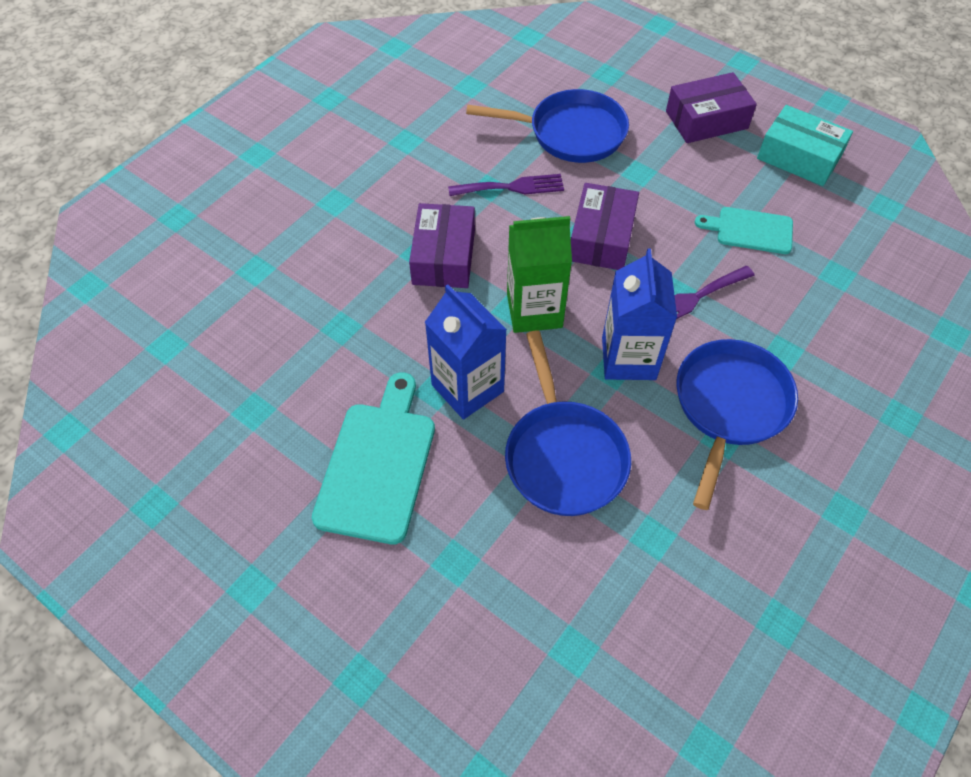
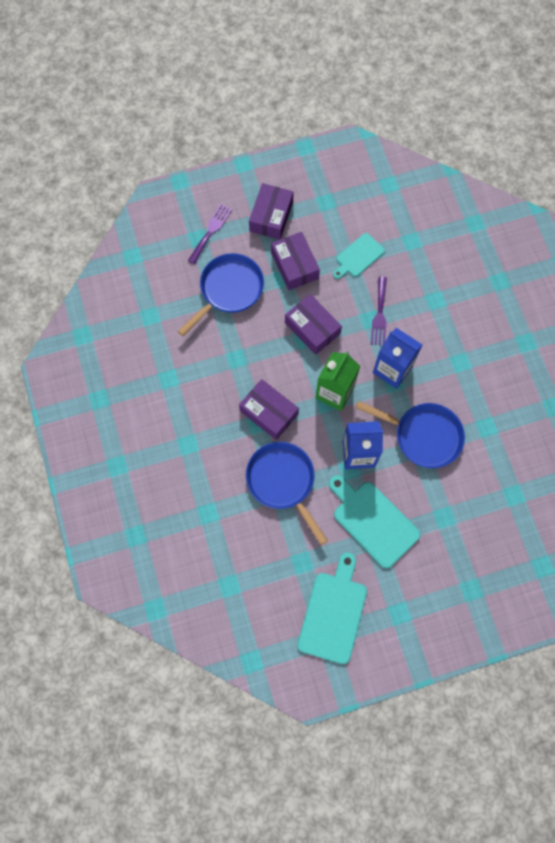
camera: 55 degrees left, 15 degrees up
(198, 494) = (333, 613): none -> turquoise cutting board
(512, 187) = (245, 347): purple fork -> purple fork (211, 231)
(667, 175) = (294, 266): none -> purple box
(729, 406) = (447, 346): blue pan -> blue pan (283, 481)
(799, 157) = (330, 195): turquoise box -> none

